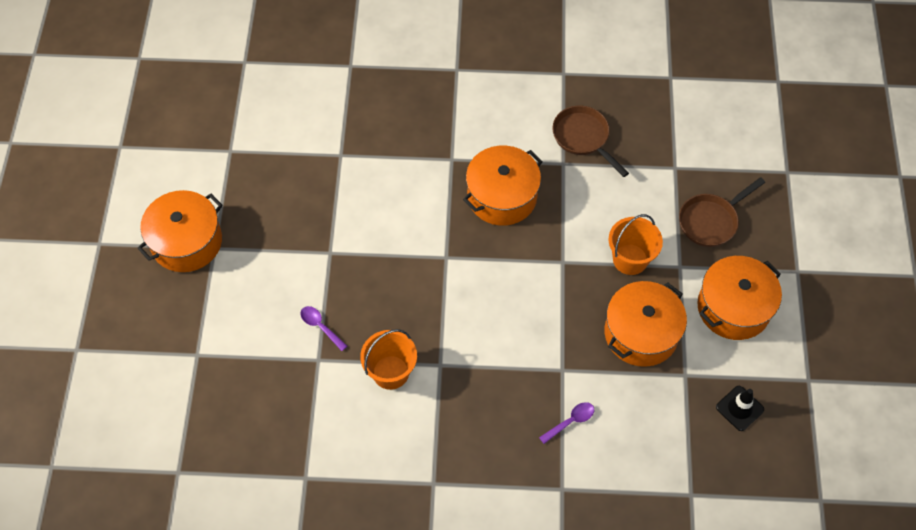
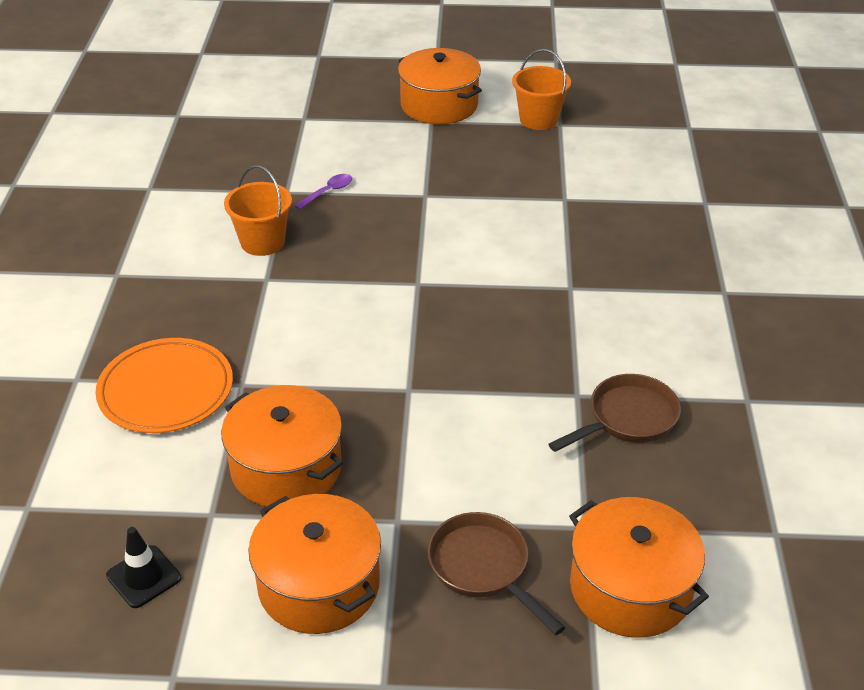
camera: 90 degrees right, 20 degrees down
(502, 196) = (514, 333): orange pot -> orange pot (630, 588)
(570, 421) = (166, 390): purple spoon -> orange plate
(630, 259) = (411, 462): orange bucket -> orange bucket (538, 119)

